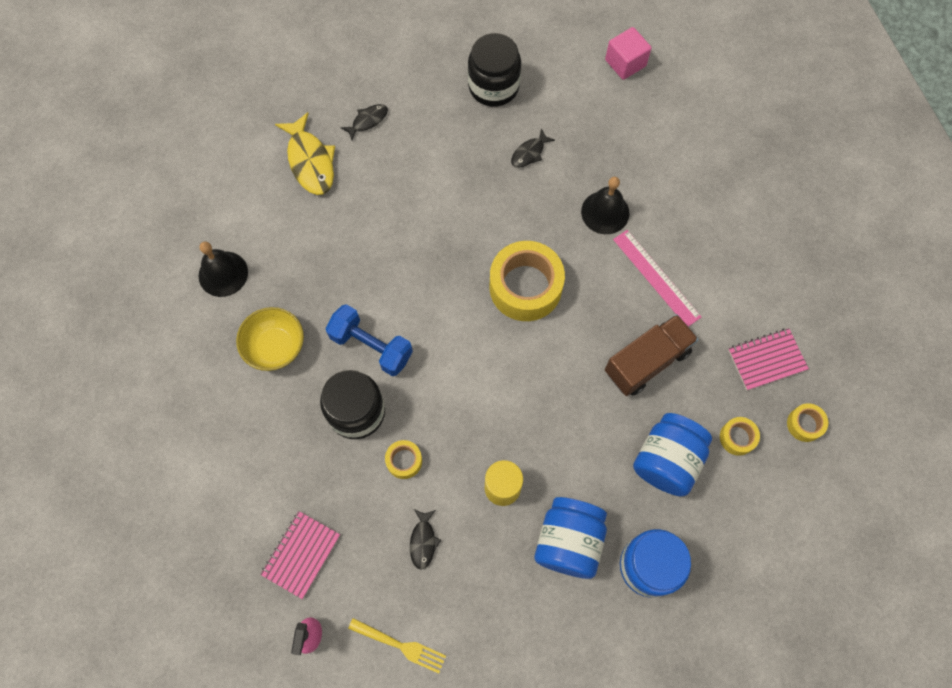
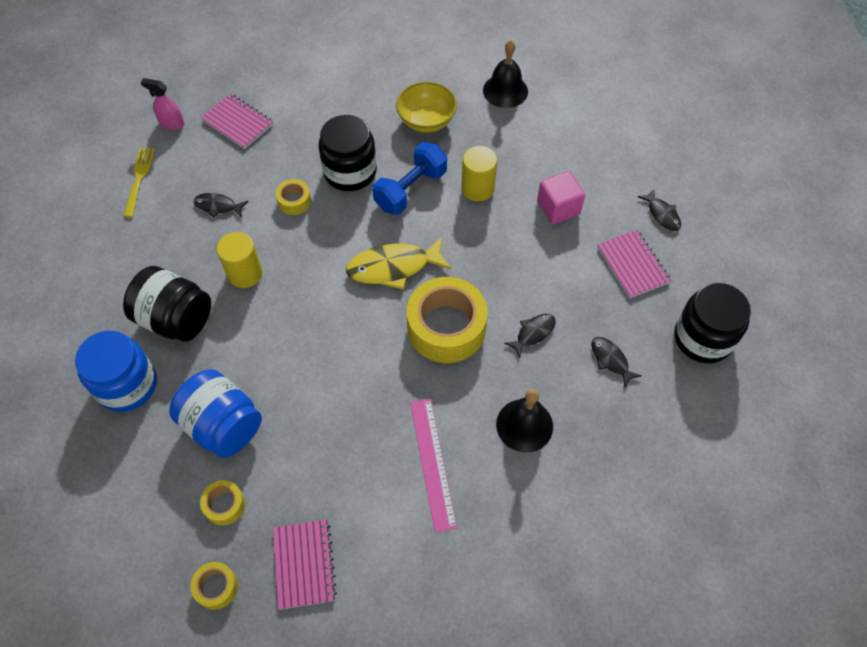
camera: 100 degrees right, 10 degrees down
(310, 161) = (617, 163): yellow fish -> yellow fish (393, 267)
(360, 283) = (477, 188): none -> yellow cylinder
(400, 645) = (139, 179): yellow fork -> yellow fork turned 150 degrees clockwise
(428, 142) = (632, 265): none -> pink notebook
(516, 215) = (533, 333): none -> black fish
(568, 541) = (176, 319): blue jar -> black jar
(625, 63) = (735, 494): pink cube -> pink cube (558, 208)
(647, 362) = (335, 430): brown truck -> none
(656, 277) = (432, 463): pink ruler -> pink ruler turned 75 degrees counterclockwise

